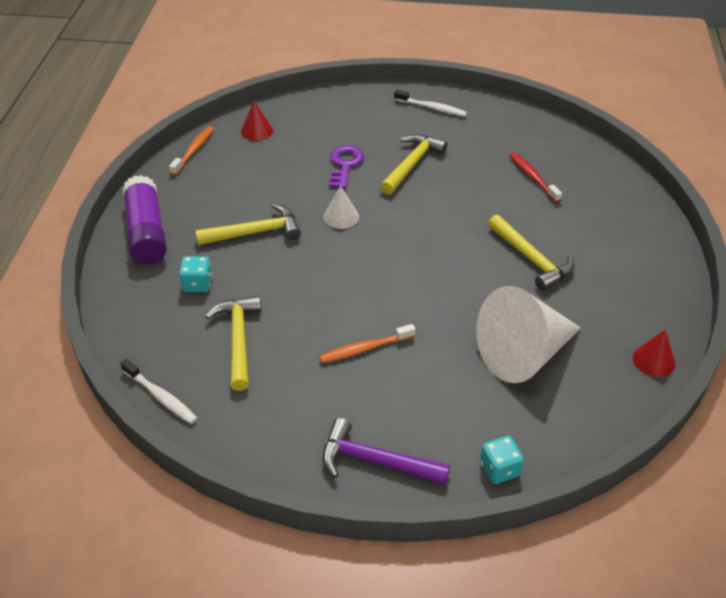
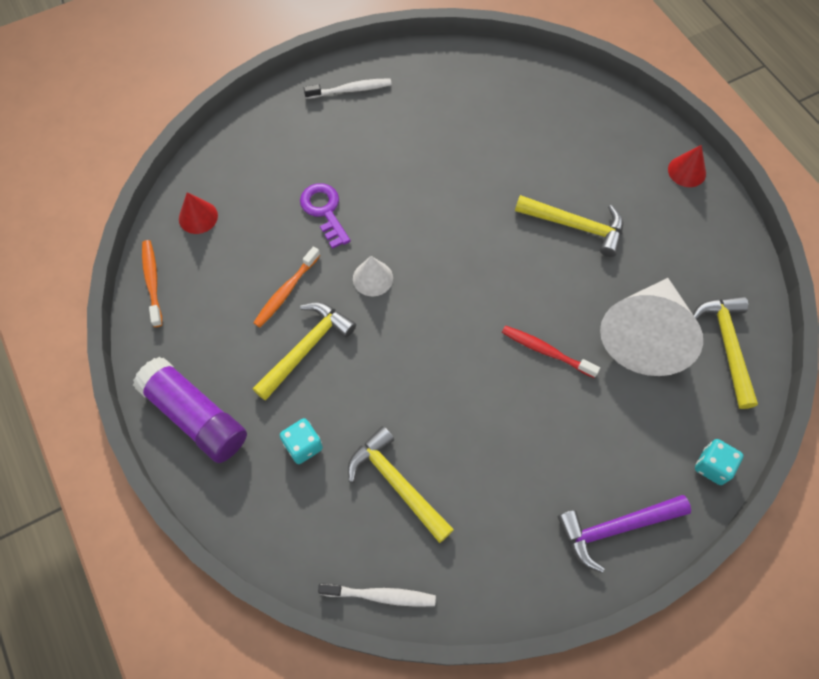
camera: 35 degrees left, 20 degrees up
(365, 348) = (515, 417): orange toothbrush -> orange toothbrush (286, 291)
(412, 164) = (387, 173): yellow hammer -> yellow hammer (727, 345)
(533, 177) = (507, 127): red toothbrush -> red toothbrush (546, 351)
(654, 360) = (743, 276): red cone -> red cone (687, 171)

